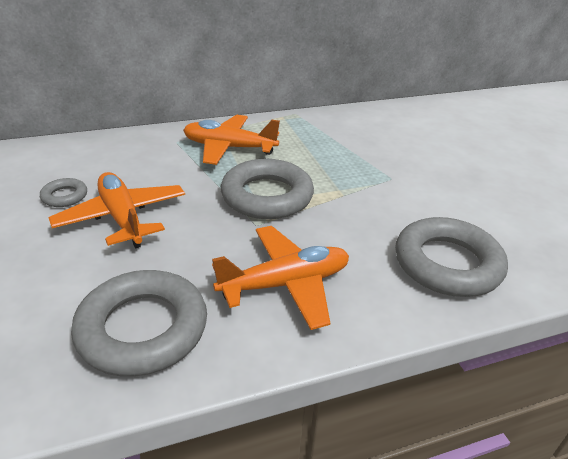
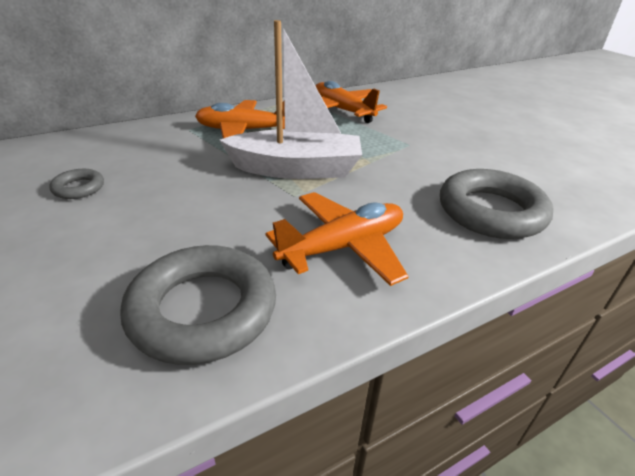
camera: 10 degrees left, 0 degrees up
(122, 218) = (150, 202): orange plane -> orange plane (342, 111)
(267, 196) = (296, 169): grey ring -> white boat

